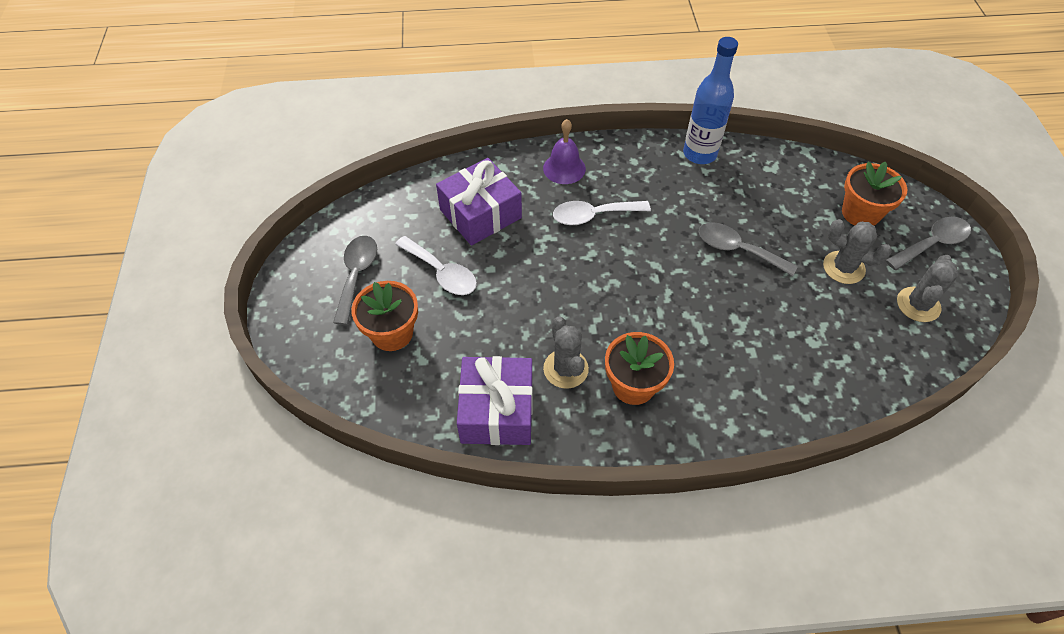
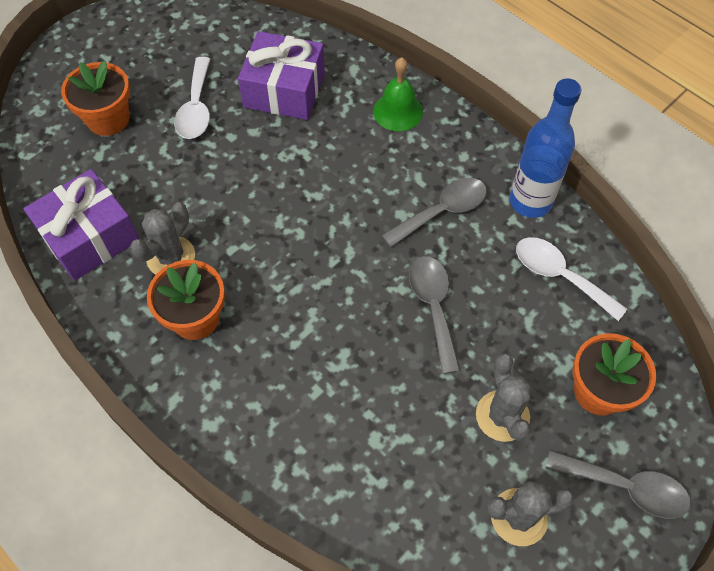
camera: 50 degrees right, 5 degrees up
(357, 275) = (145, 58): grey spoon -> grey spoon (442, 211)
(564, 168) = (398, 111): purple bell -> green bell
(593, 215) = (362, 168): white spoon -> white spoon (559, 276)

